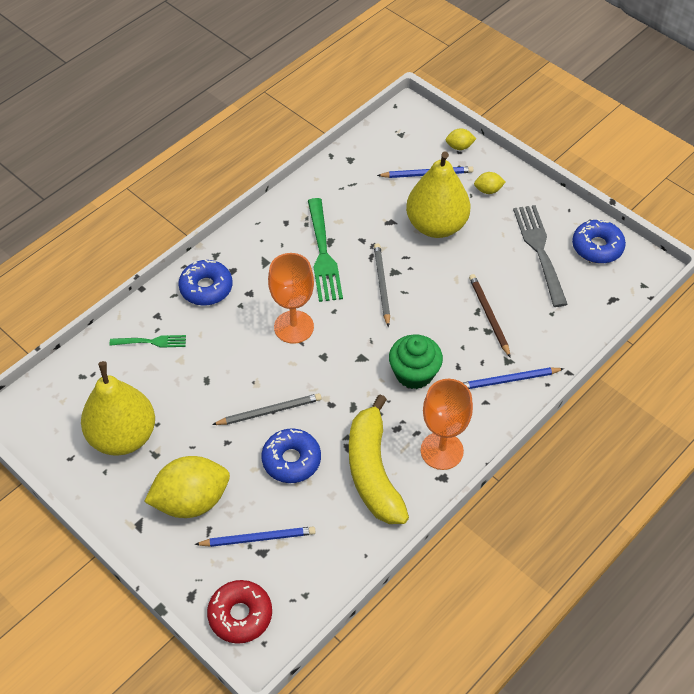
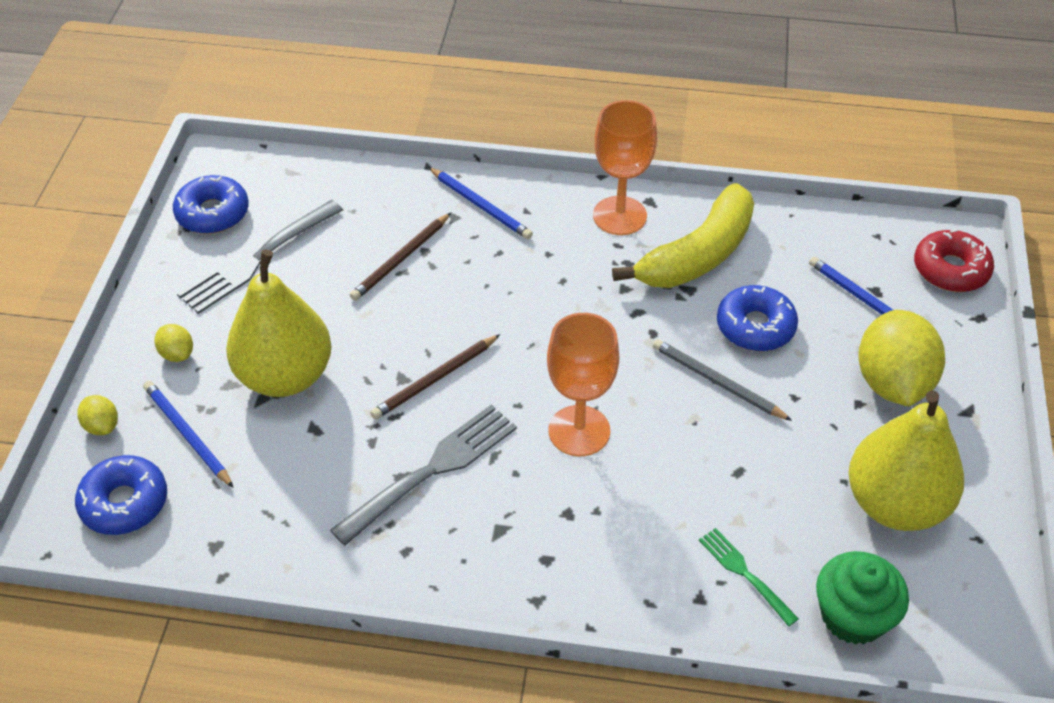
camera: 125 degrees left, 5 degrees down
(191, 501) = (892, 383): yellow lemon -> yellow lemon turned 60 degrees clockwise
(206, 288) = (603, 571): blue donut -> blue donut (124, 503)
(322, 253) = (431, 472): green fork -> grey fork
(381, 285) = (435, 379): grey pencil -> brown pencil
(414, 373) = (542, 283): green cupcake -> green cupcake (853, 616)

